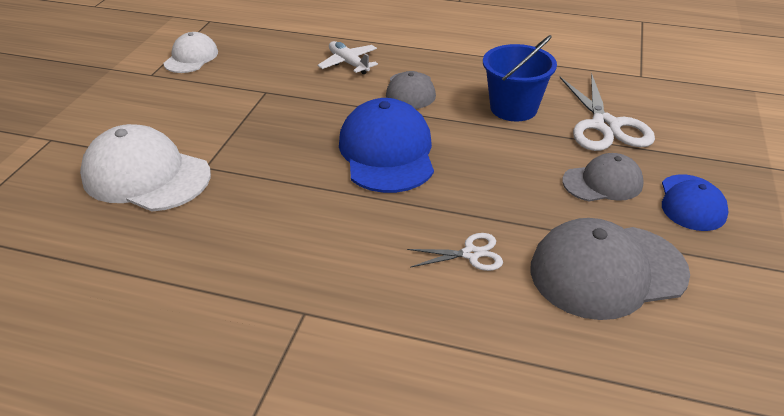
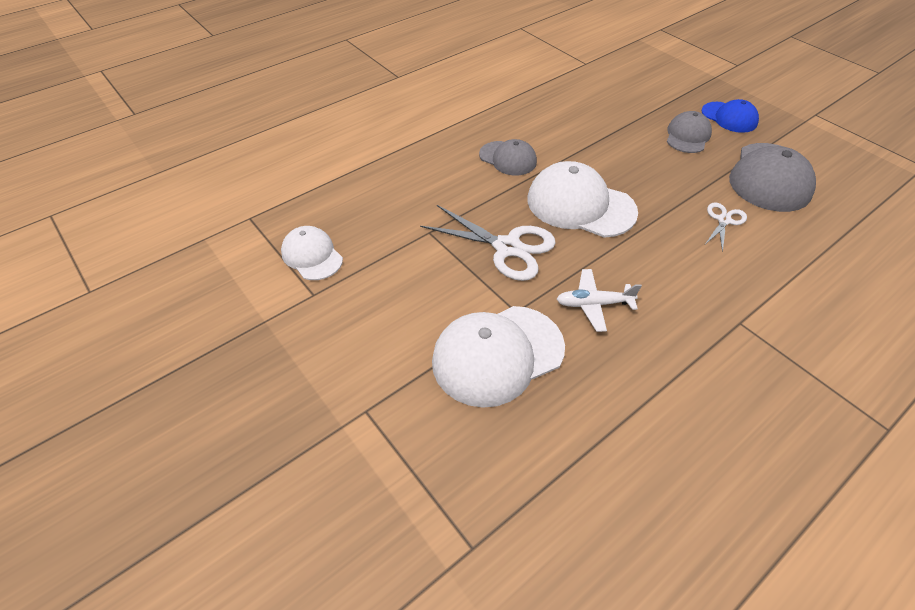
camera: 55 degrees left, 10 degrees up
(348, 63) = (433, 169): white plane -> white plane (593, 304)
(387, 152) = (580, 205): blue cap -> white cap
(513, 108) = (576, 127): blue bucket -> none
(605, 126) = (629, 104): white scissors -> white scissors (507, 247)

